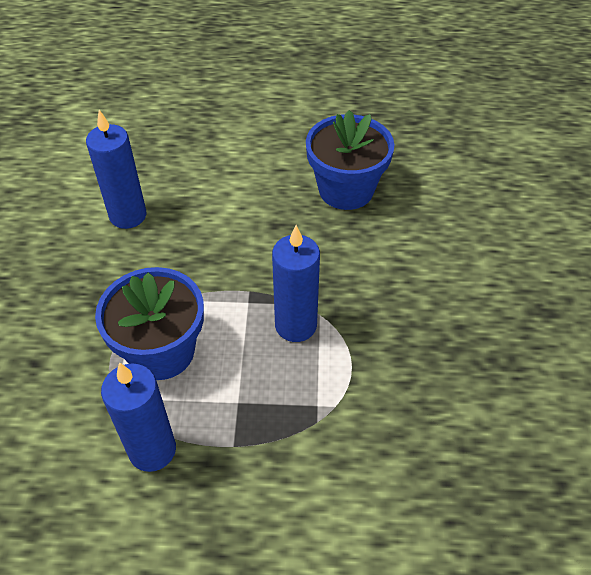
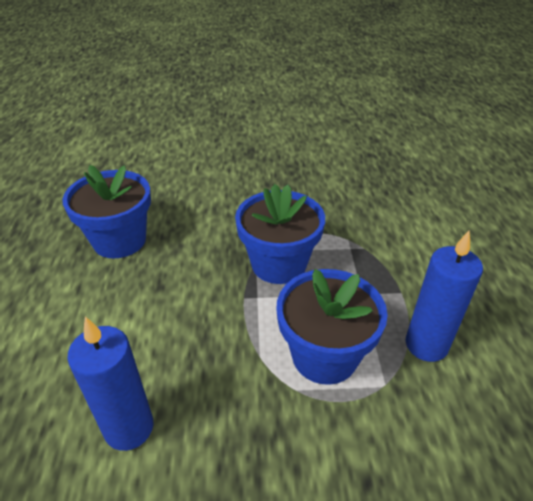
camera: 95 degrees left, 10 degrees down
(296, 325) = (279, 264): blue candle -> blue flower pot

